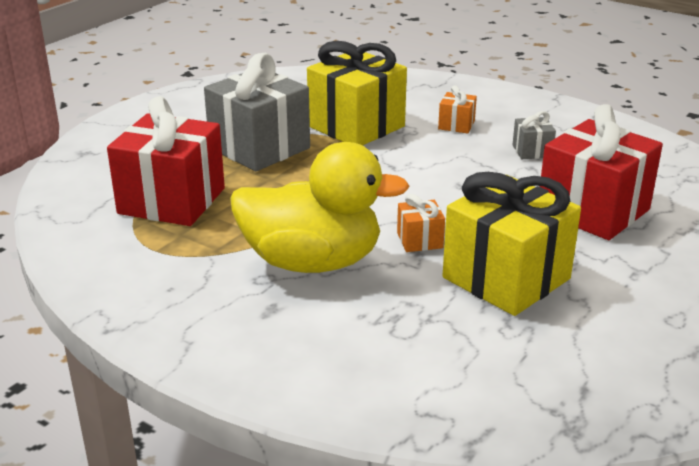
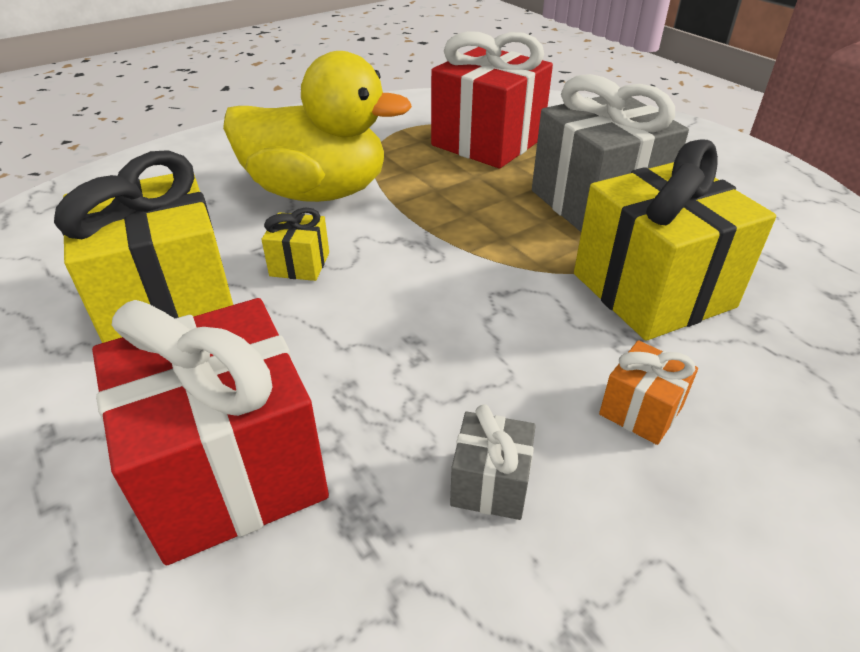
camera: 110 degrees right, 10 degrees up
(312, 262) = (317, 192): yellow duck -> yellow duck turned 105 degrees counterclockwise
(419, 240) = (300, 264): orange gift -> yellow gift

